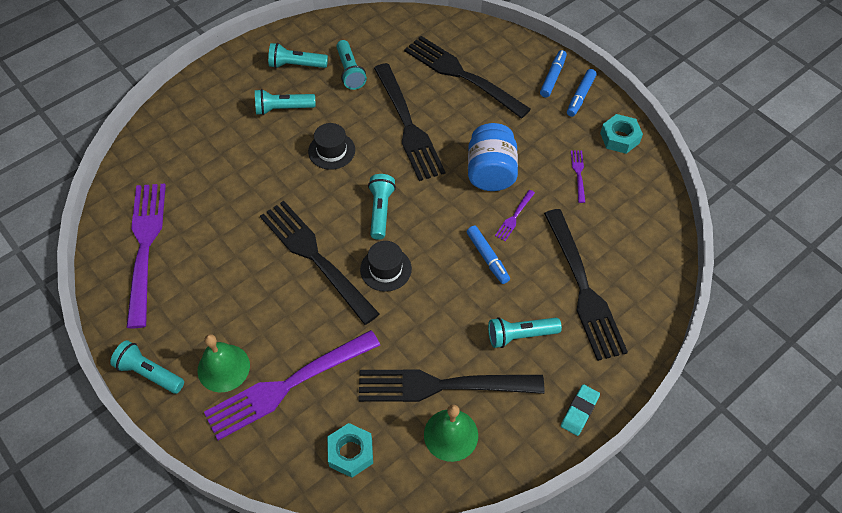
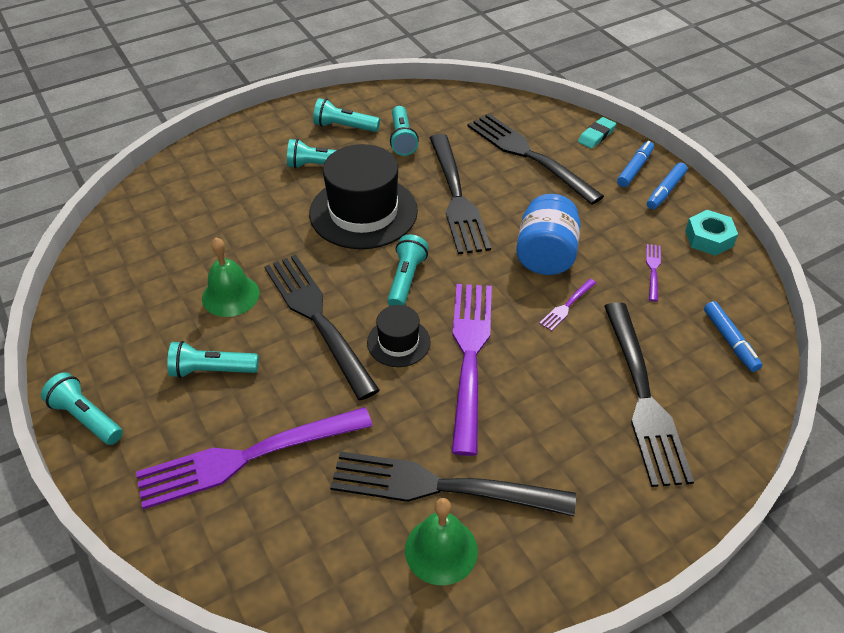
camera: 10 degrees right, 10 degrees down
(145, 247) = (126, 282): purple fork -> purple fork (470, 356)
(223, 368) = (175, 425): green bell -> green bell (230, 295)
(331, 151) = (363, 212): black hat -> black hat, size x1.97
(350, 453) = (305, 551): turquoise nut -> none
(487, 257) = (526, 346): blue marker -> blue marker (730, 341)
(520, 335) = (553, 441): turquoise flashlight -> turquoise flashlight (212, 370)
(579, 411) = (619, 547): turquoise eraser -> turquoise eraser (596, 135)

